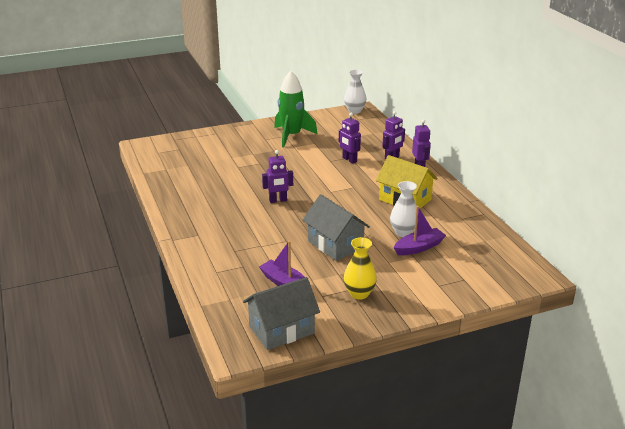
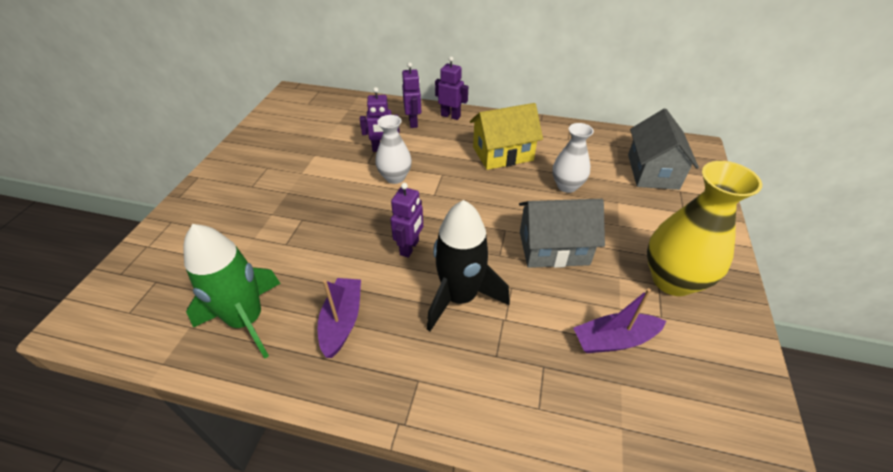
camera: 55 degrees left, 15 degrees up
(260, 227) = (460, 297): none -> black rocket
(281, 330) = (728, 401): grey house -> grey house (652, 171)
(291, 136) = (275, 163): green rocket -> green rocket (247, 320)
(354, 111) = (288, 97): white vase -> white vase (395, 177)
(359, 293) = (672, 280): yellow vase -> yellow vase, size x1.64
(419, 247) = (603, 190): purple boat -> purple boat (342, 321)

